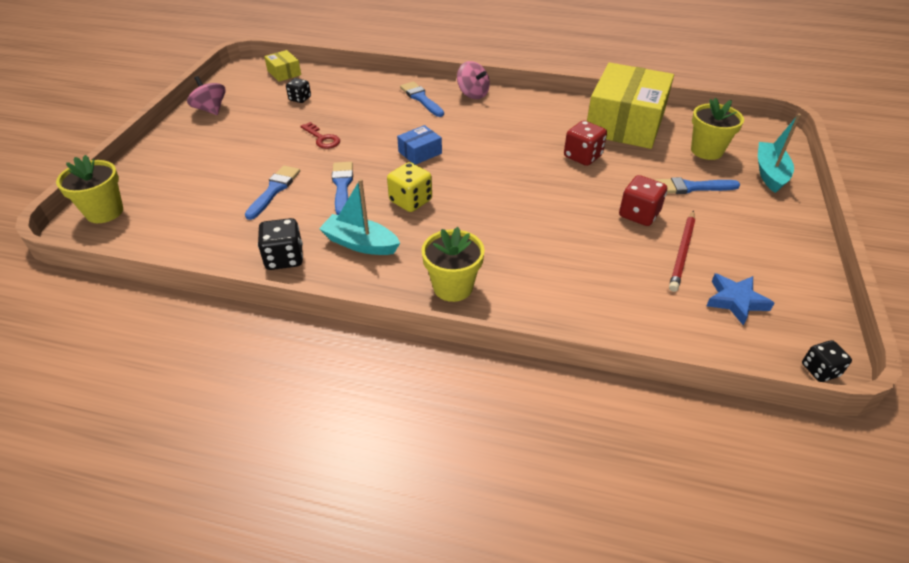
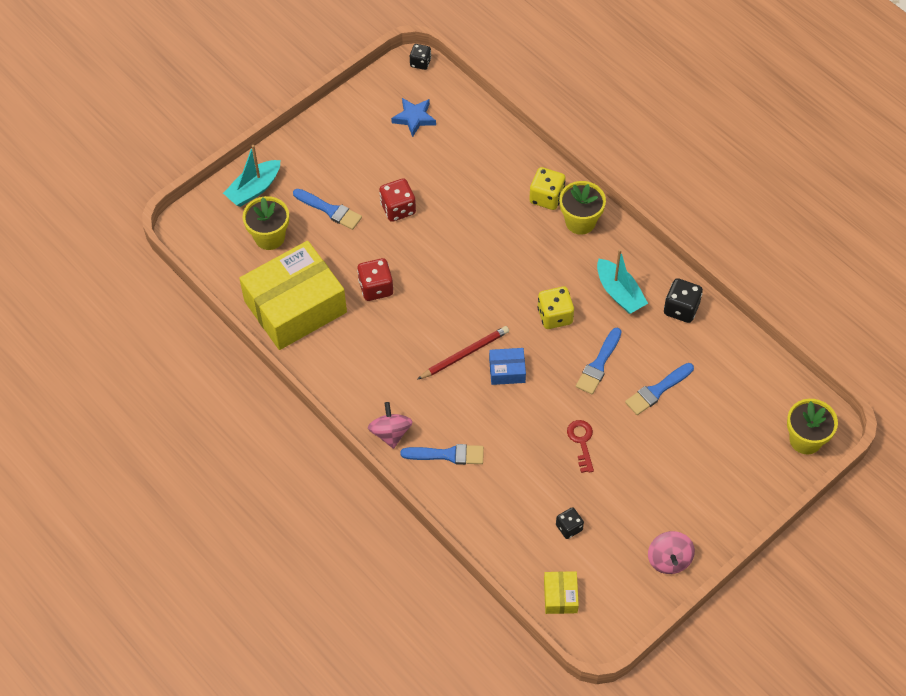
camera: 145 degrees left, 15 degrees up
(421, 99) = (447, 455): blue brush -> blue brush turned 90 degrees counterclockwise
(511, 293) = (546, 197): none -> yellow dice
(682, 252) = (405, 165): red pencil -> red pencil (464, 354)

